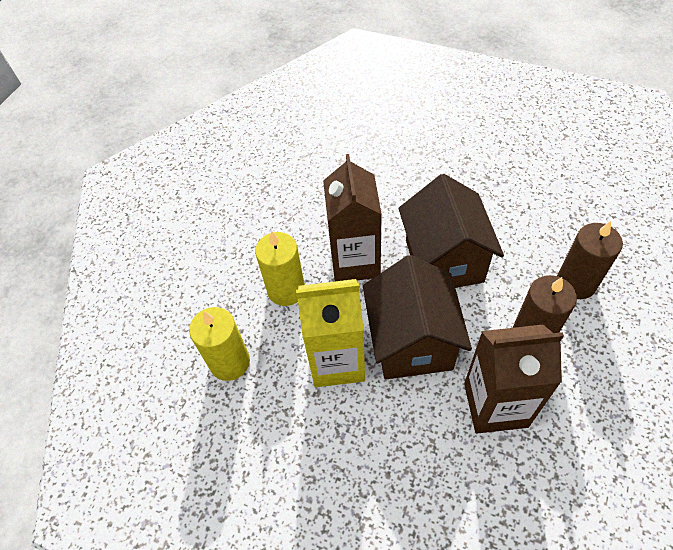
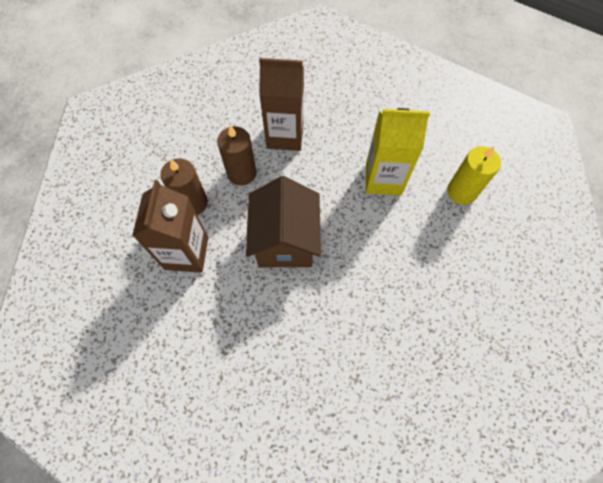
camera: 175 degrees left, 10 degrees up
(286, 290) = (418, 240): yellow candle -> none
(355, 261) = (359, 255): brown carton -> brown carton (186, 253)
(412, 342) = (328, 182): brown house -> none

